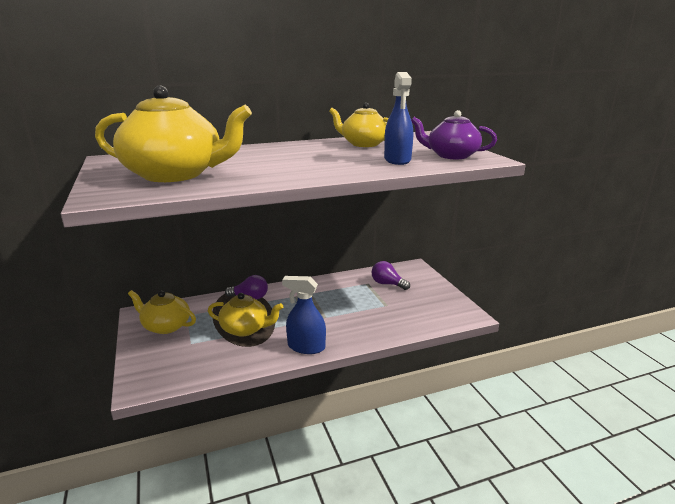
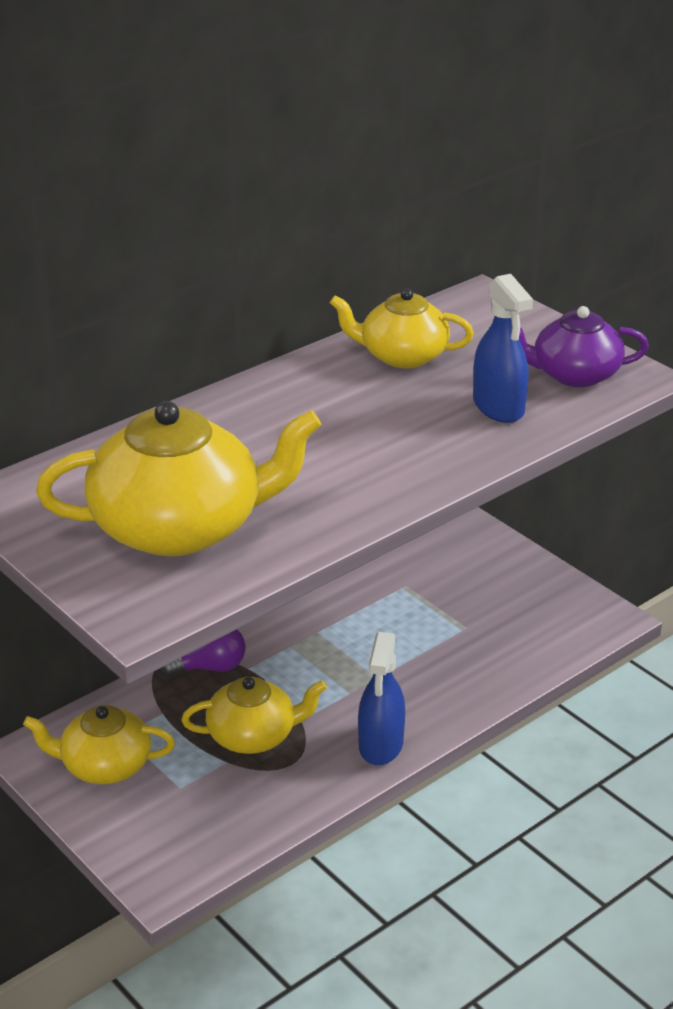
camera: 20 degrees left, 10 degrees up
(306, 347) = (381, 745): blue spray bottle -> blue spray bottle turned 75 degrees counterclockwise
(387, 284) = (442, 580): purple light bulb -> none

